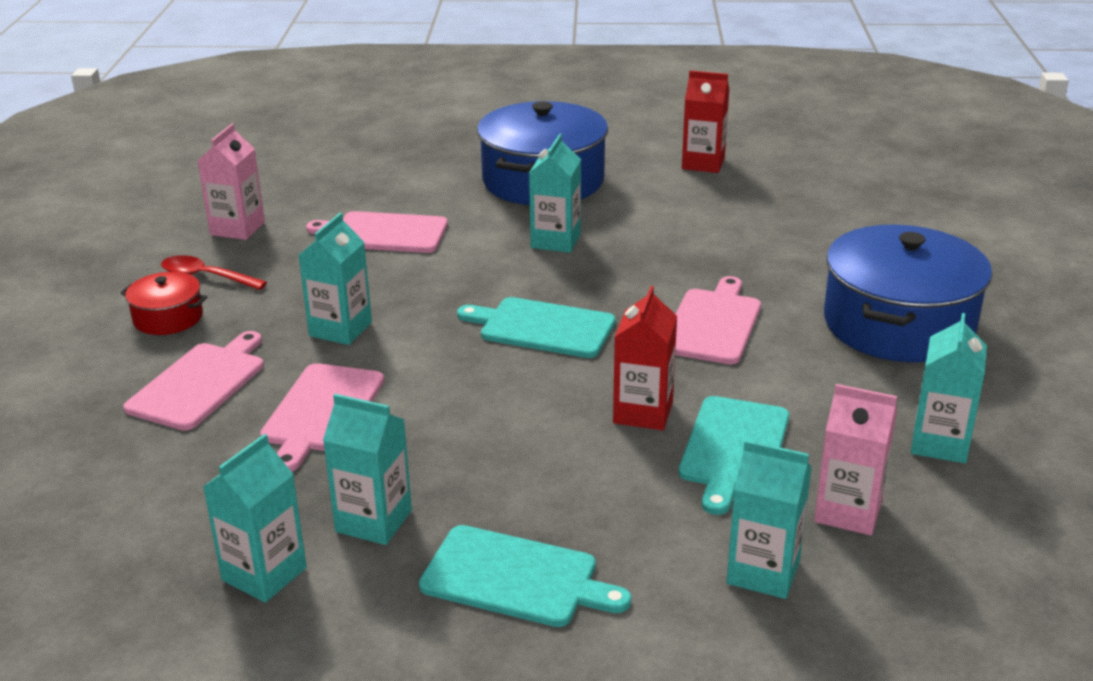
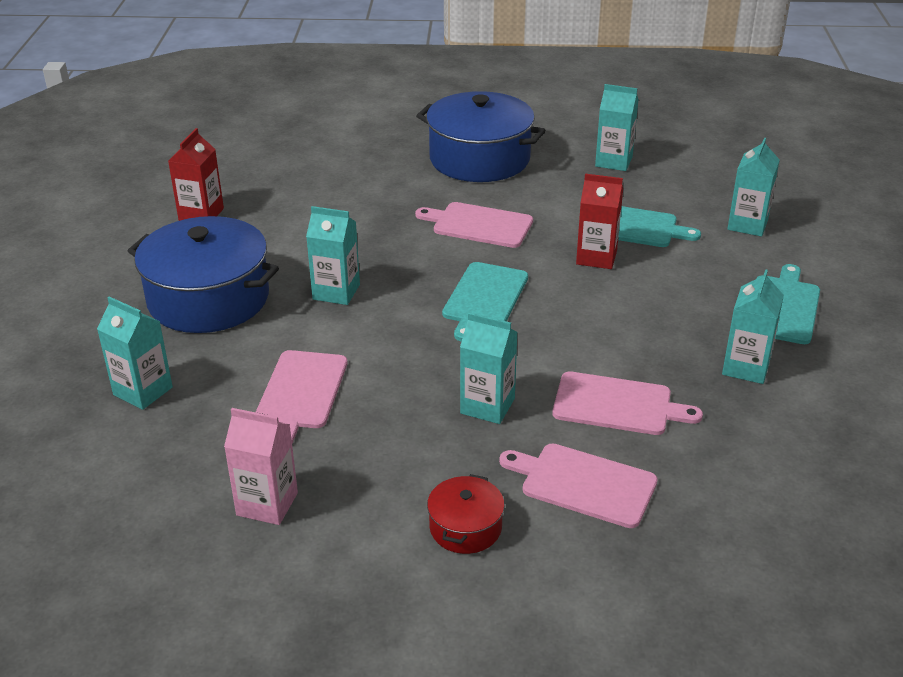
camera: 90 degrees left, 5 degrees up
(206, 277) = (379, 512): red spoon -> none
(264, 574) = (817, 412): turquoise carton -> turquoise carton (143, 391)
(848, 511) = (686, 195): pink carton -> none

